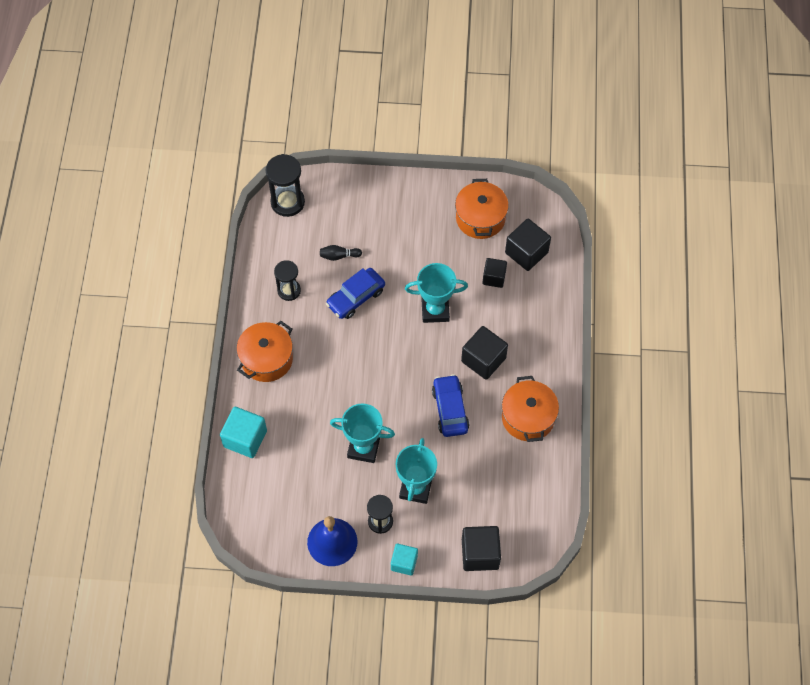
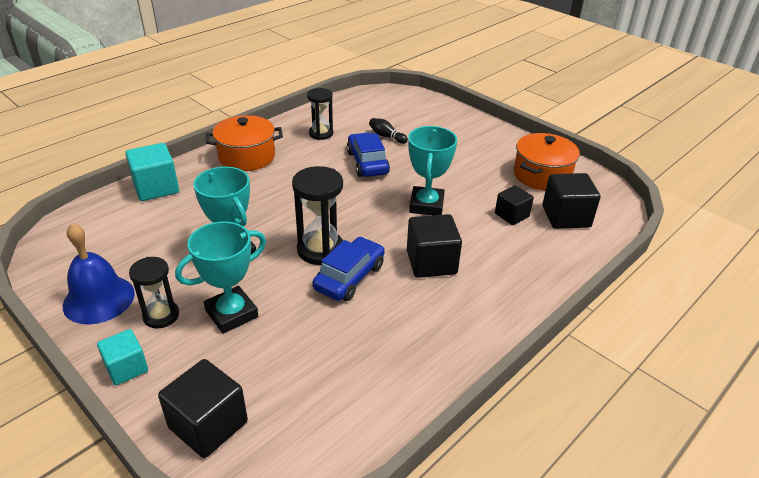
camera: 40 degrees right, 25 degrees down
(287, 202) = (386, 96): black hourglass -> black hourglass (320, 250)
(356, 297) = (367, 163): blue car -> blue car turned 75 degrees clockwise
(435, 310) = (426, 205): turquoise trophy -> turquoise trophy turned 60 degrees clockwise
(528, 417) = (424, 336): orange pot -> none

